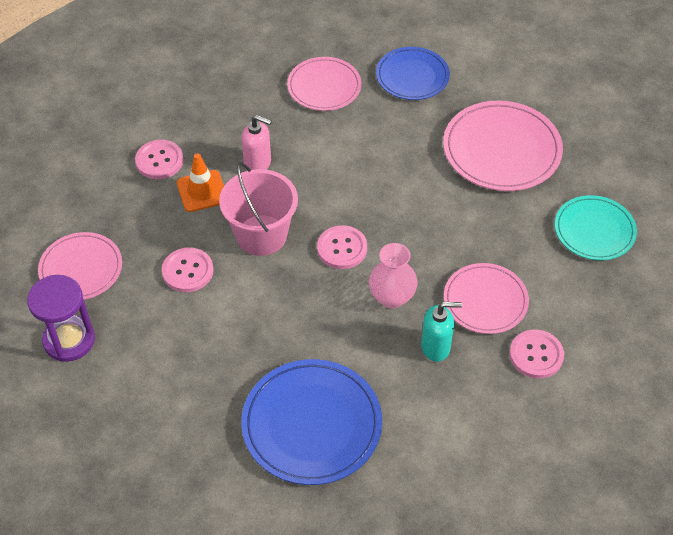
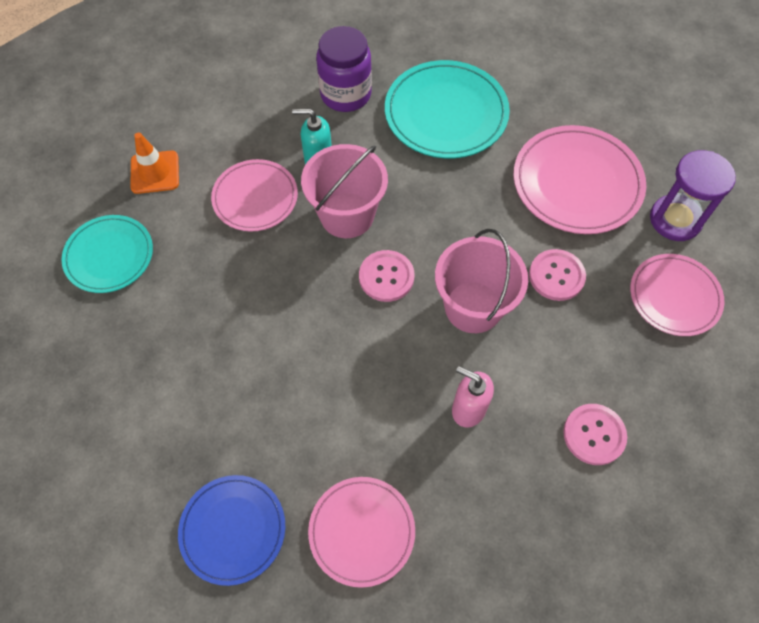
camera: 170 degrees left, 10 degrees up
(202, 191) = (539, 378): orange traffic cone -> orange traffic cone (155, 172)
(312, 424) = (446, 113): blue plate -> turquoise plate
(392, 297) = (347, 215): pink vase -> pink bucket
(429, 431) = (345, 94): none -> purple jar
(501, 150) = (162, 380): pink plate -> pink plate (577, 183)
(536, 355) = (228, 141): pink button -> none

